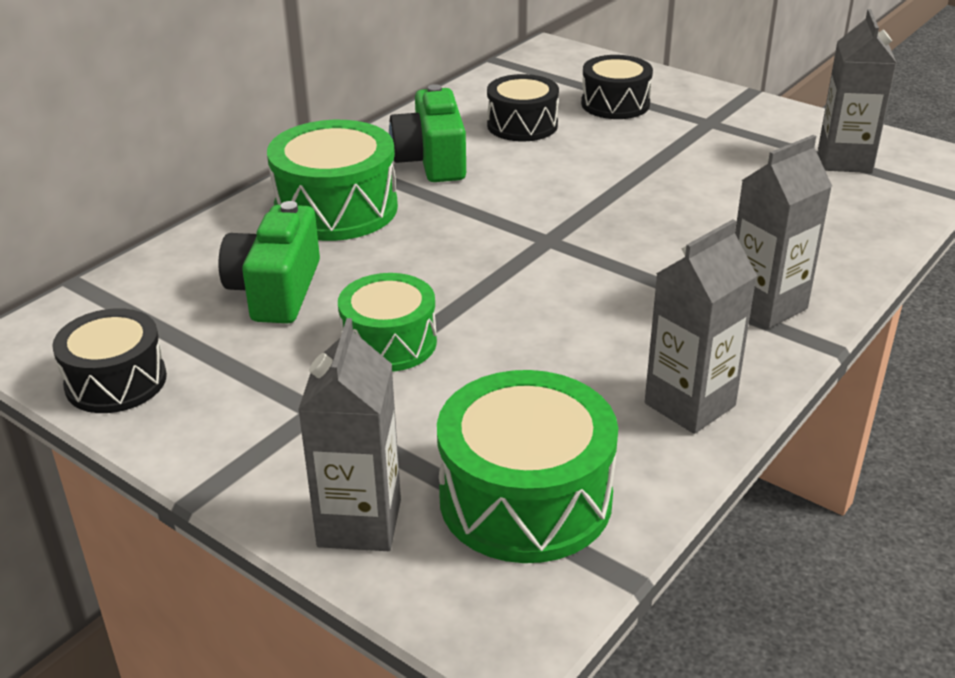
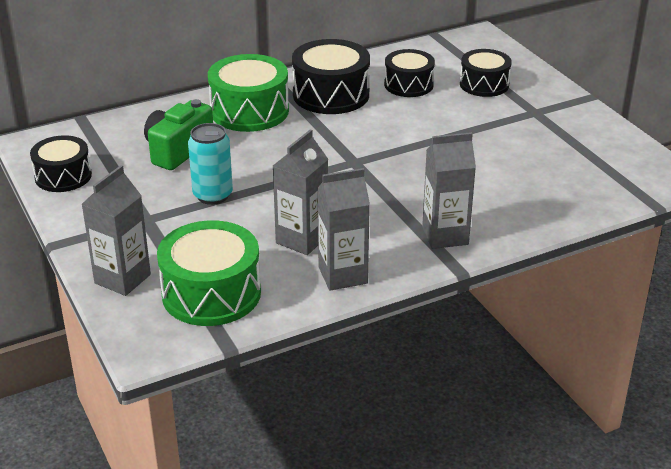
camera: 25 degrees right, 0 degrees up
(389, 342) = (213, 195): green drum -> turquoise can
(431, 160) = (331, 95): green camera -> black drum
(844, 161) = (600, 161): grey carton -> grey carton (302, 240)

